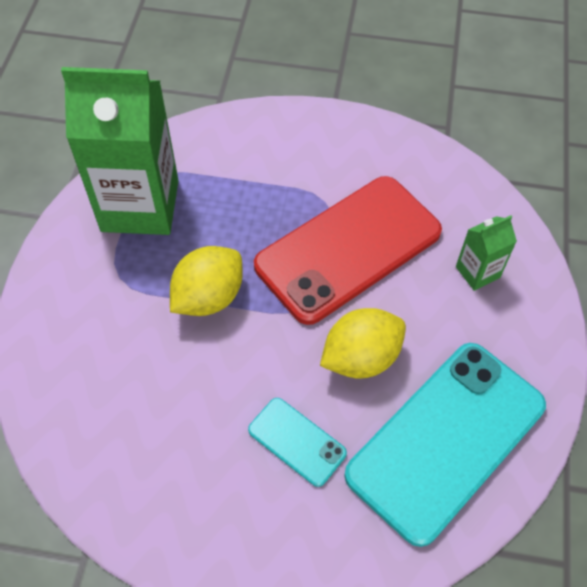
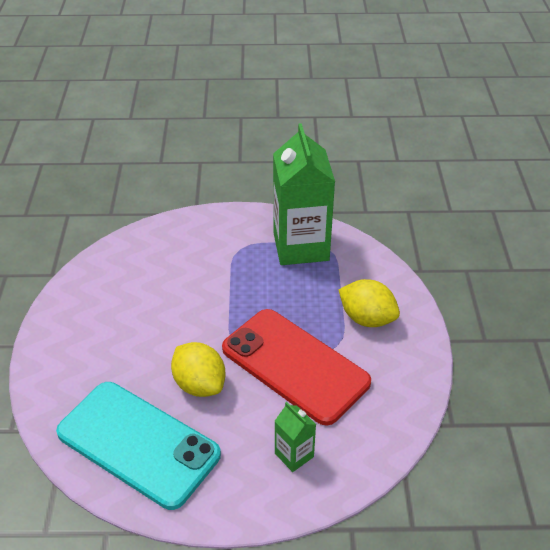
camera: 80 degrees right, 15 degrees down
(209, 297) = (234, 294): yellow lemon -> yellow lemon (367, 318)
(297, 441) = (130, 357): turquoise phone -> none

